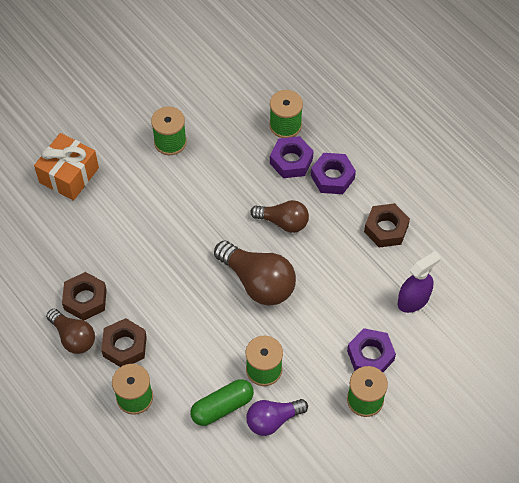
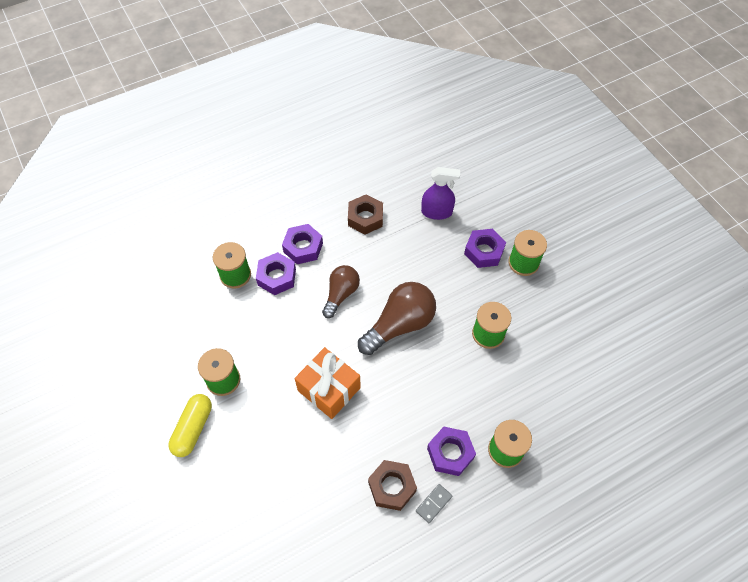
camera: 80 degrees left, 0 degrees up
(69, 175) = (235, 489): orange gift -> orange gift (329, 389)
(73, 337) = (433, 503): brown light bulb -> grey domino
(119, 130) = (193, 429): none -> yellow capsule
(125, 346) = (450, 453): brown nut -> purple nut
(222, 407) = (521, 373): green capsule -> none
(273, 420) = (537, 334): purple light bulb -> none
(413, 300) = (437, 212): purple spray bottle -> purple spray bottle turned 120 degrees clockwise

